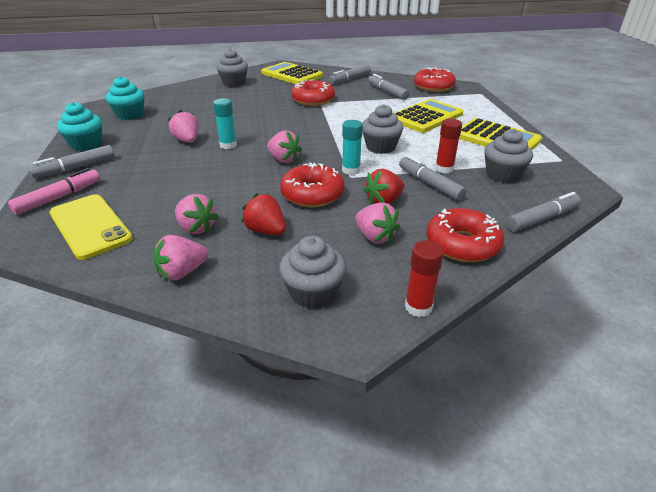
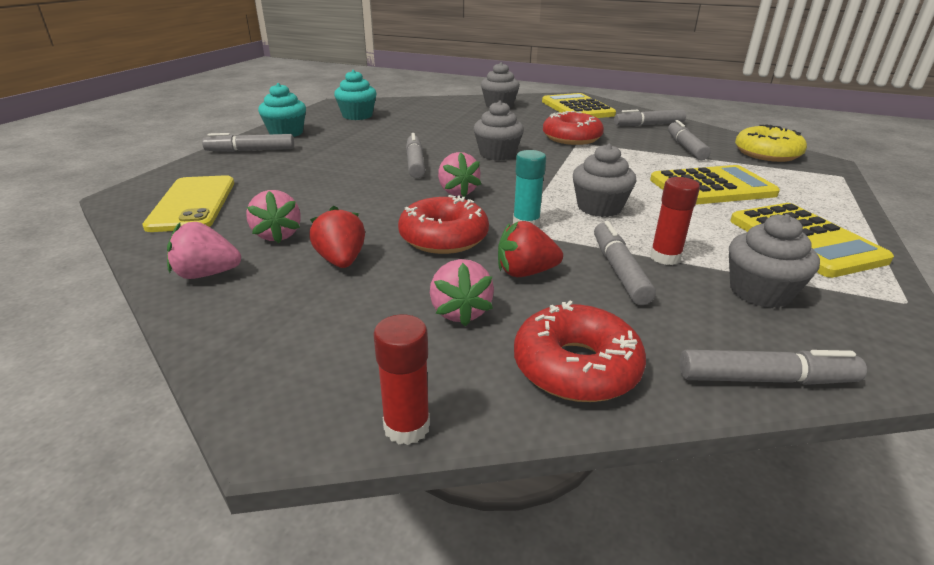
camera: 30 degrees right, 5 degrees down
(59, 197) = (204, 172): pink marker -> none
(187, 141) = (380, 150): pink strawberry -> none
(228, 145) = (415, 163): turquoise glue stick -> grey marker
(313, 293) = (302, 350): grey cupcake -> grey cupcake (497, 154)
(433, 87) = (767, 154): red donut -> yellow donut

